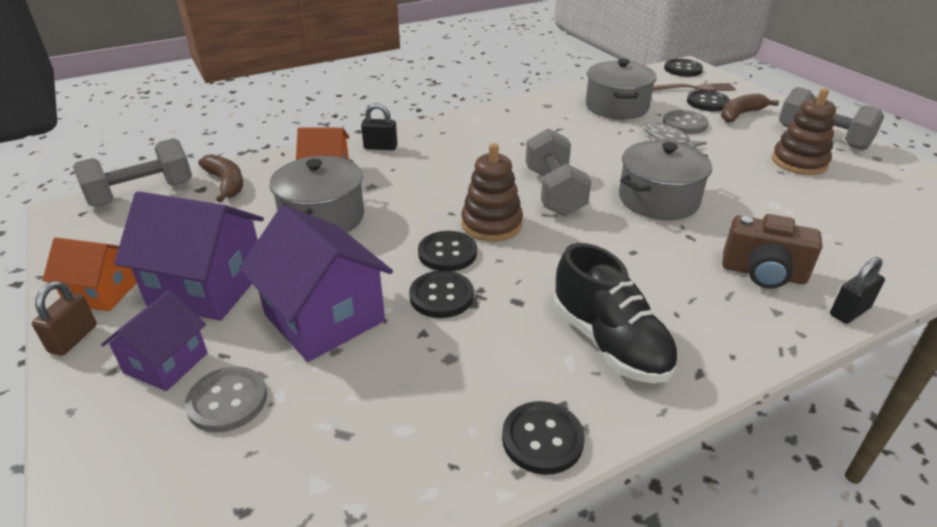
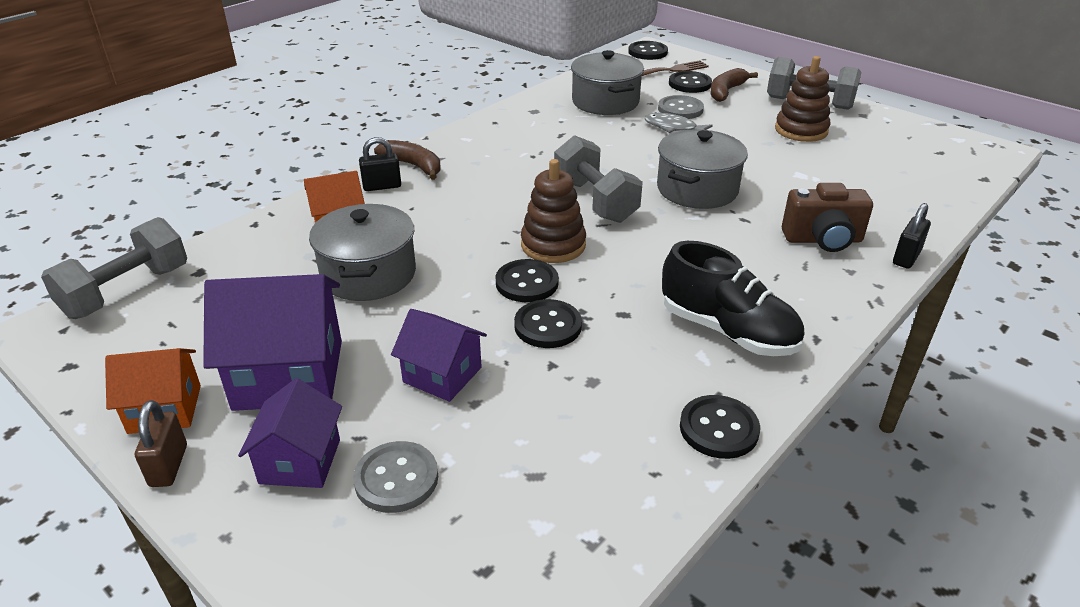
camera: 20 degrees left, 0 degrees up
(226, 183) = (226, 259): brown banana -> brown banana (413, 166)
(324, 318) = (442, 375): purple house -> purple house, size x0.60

